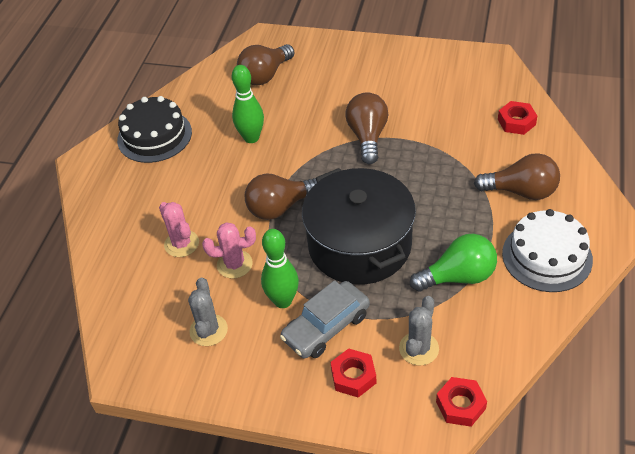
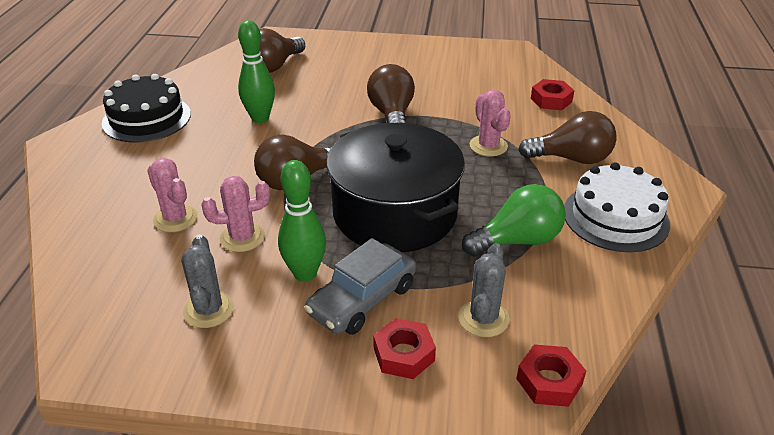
camera: 10 degrees left, 10 degrees down
(449, 175) = (488, 146): none -> pink cactus

